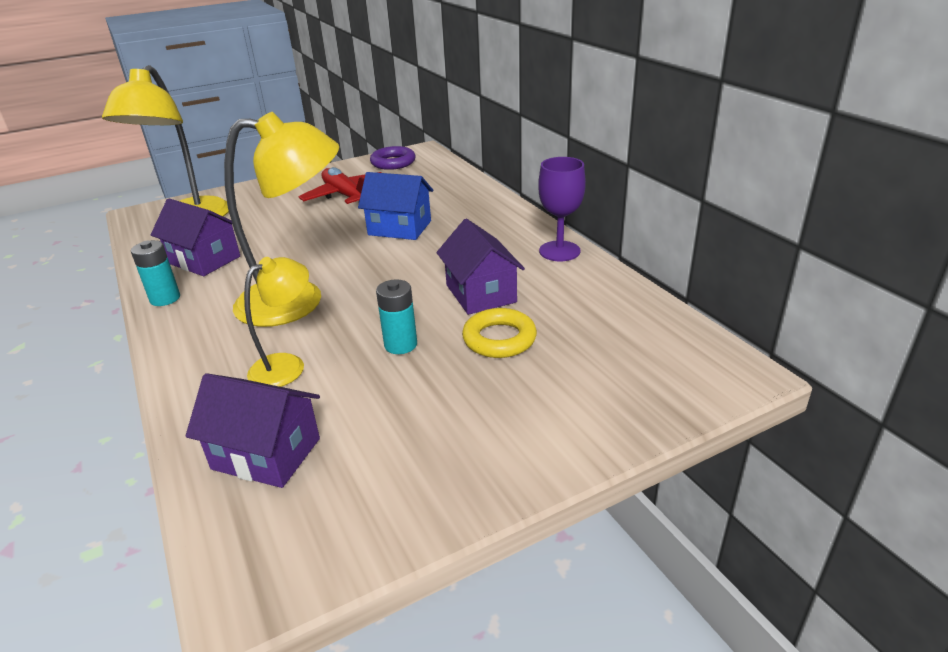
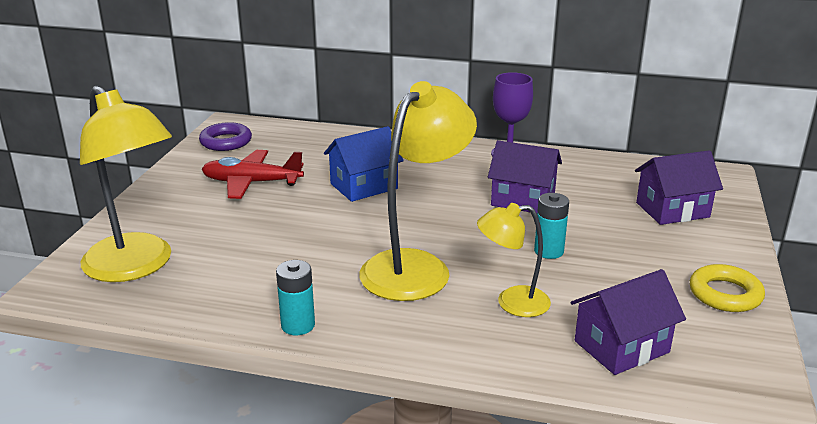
camera: 50 degrees left, 5 degrees down
(204, 260) = (251, 284): purple house -> purple house (672, 210)
(287, 365) = (512, 302): yellow lamp -> yellow lamp turned 90 degrees counterclockwise
(499, 339) = (592, 218): yellow ring -> yellow ring (725, 294)

